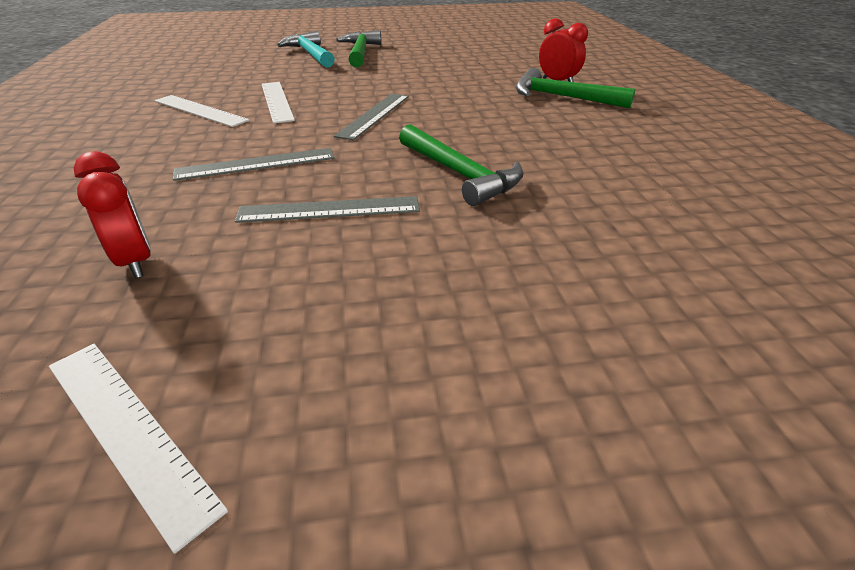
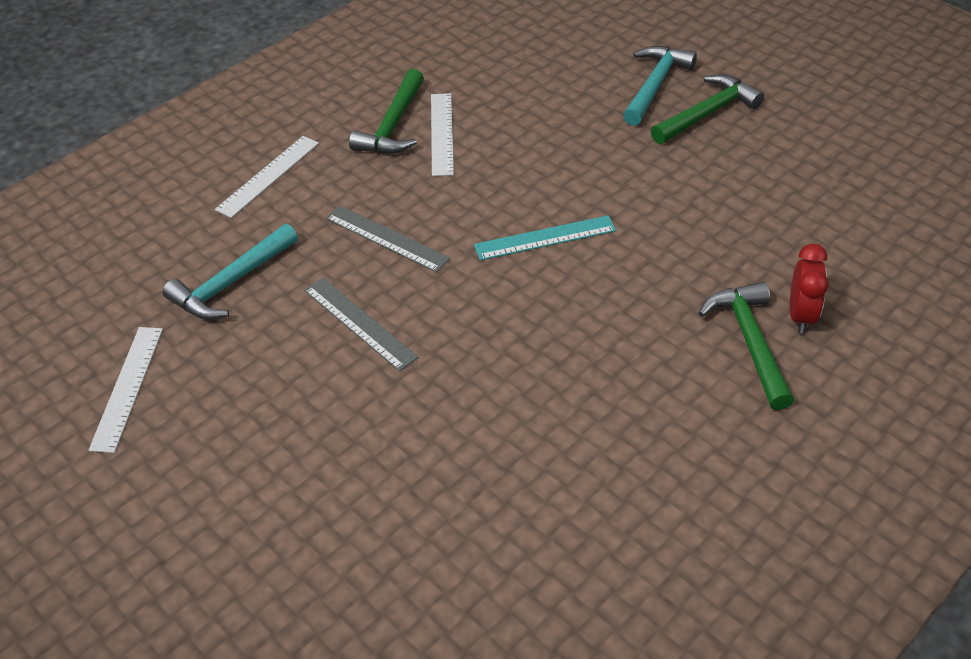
camera: 55 degrees right, 10 degrees up
(135, 261) = (231, 283): red clock -> turquoise hammer
(276, 101) = (508, 158): white ruler -> white ruler (268, 176)
(374, 115) = (545, 238): grey ruler -> turquoise ruler
(459, 174) = (481, 360): green hammer -> green hammer (393, 125)

